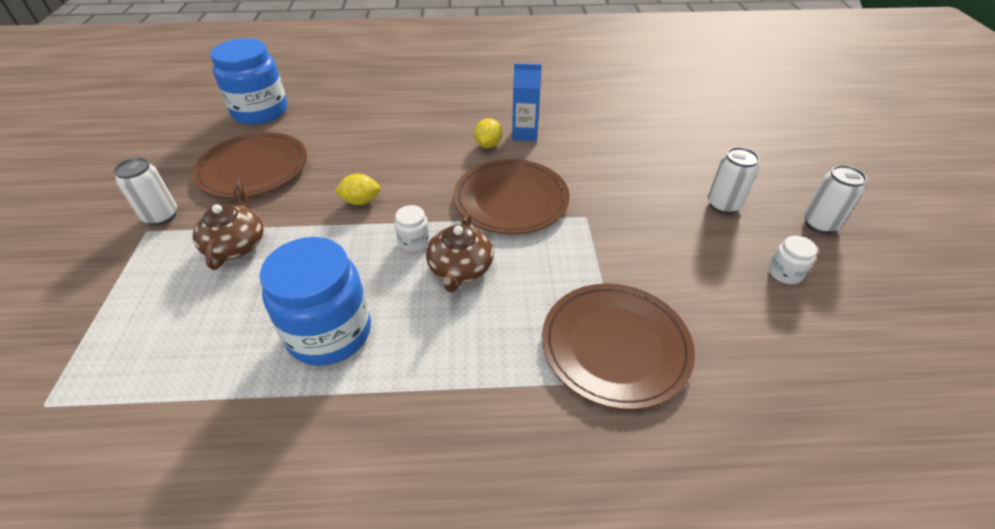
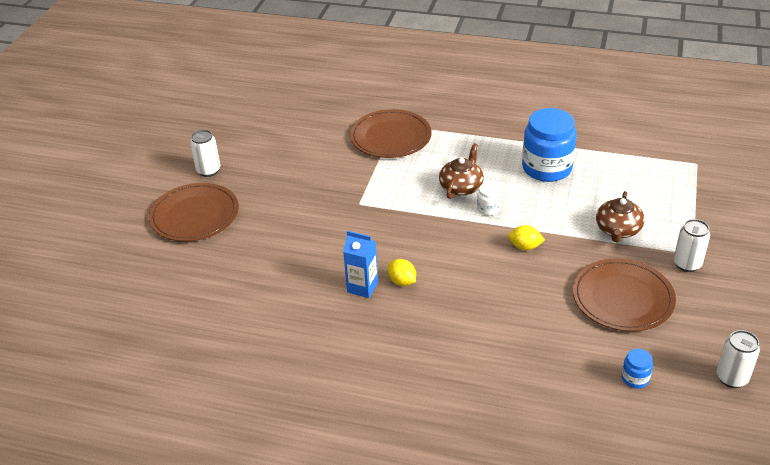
camera: 160 degrees left, 5 degrees down
(260, 111) = (635, 378): blue jar -> blue jar, size x0.43
(488, 145) = (402, 281): yellow lemon -> yellow lemon turned 75 degrees counterclockwise
(511, 199) = (406, 226): brown plate -> brown plate (195, 215)
(723, 205) = (256, 193): white can -> white can (732, 378)
(784, 273) = (265, 150): white jar -> none

